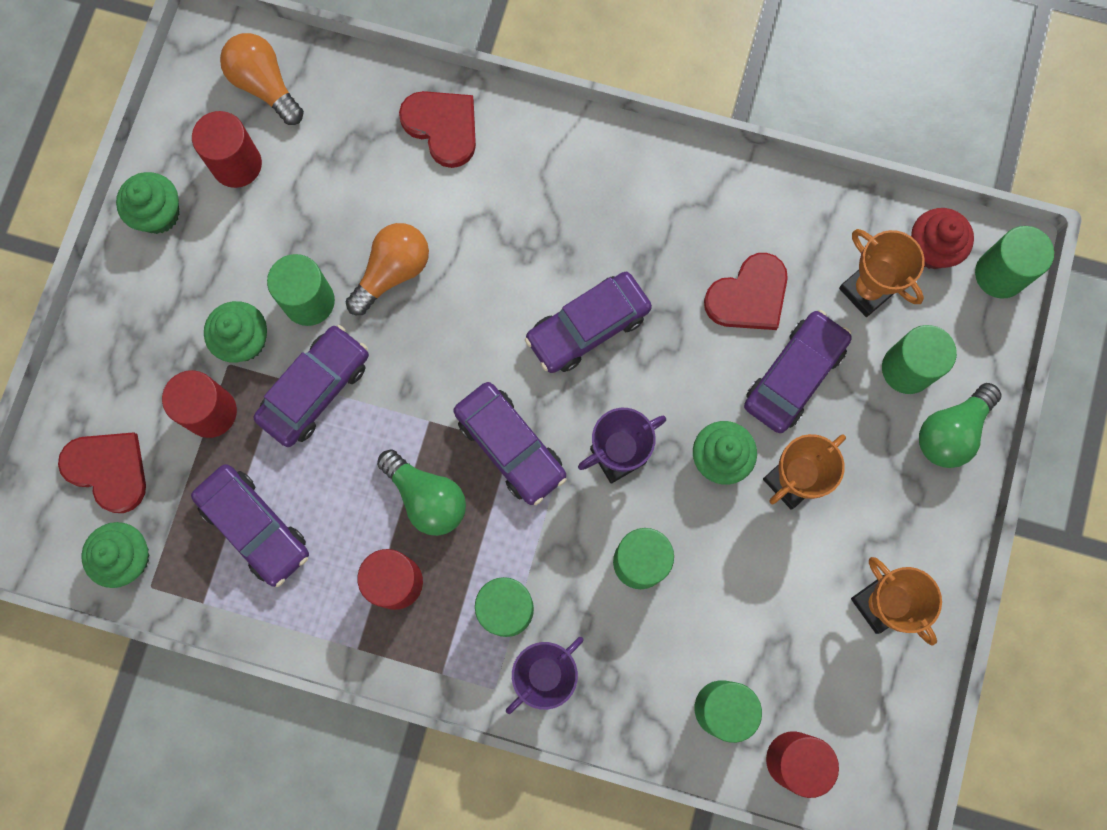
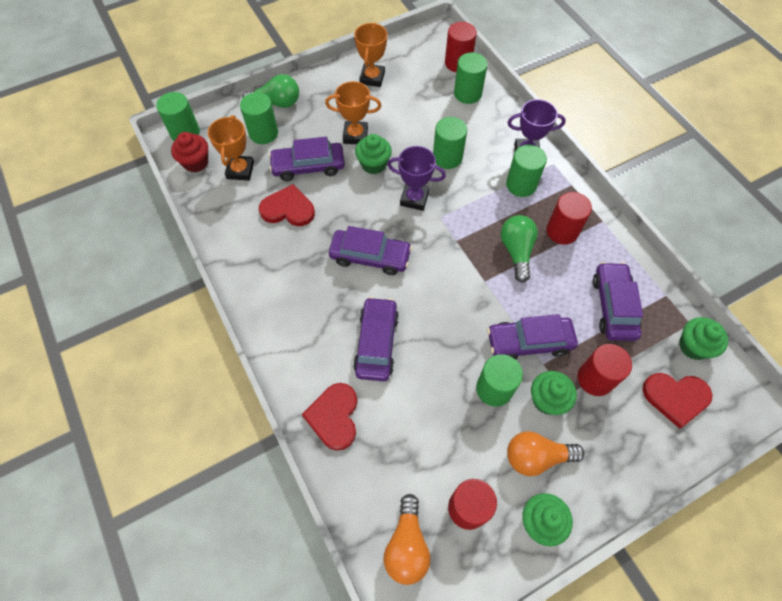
camera: 135 degrees left, 15 degrees down
(108, 470) = (676, 397): red heart -> red heart turned 75 degrees counterclockwise
(393, 272) = (436, 364): orange light bulb -> orange light bulb (536, 457)
(510, 446) = (457, 240): purple car -> purple car (376, 343)

